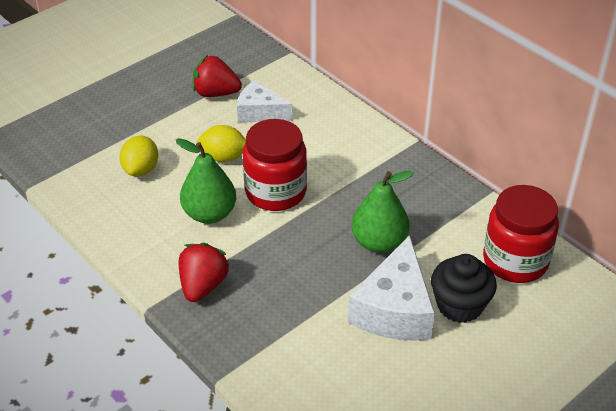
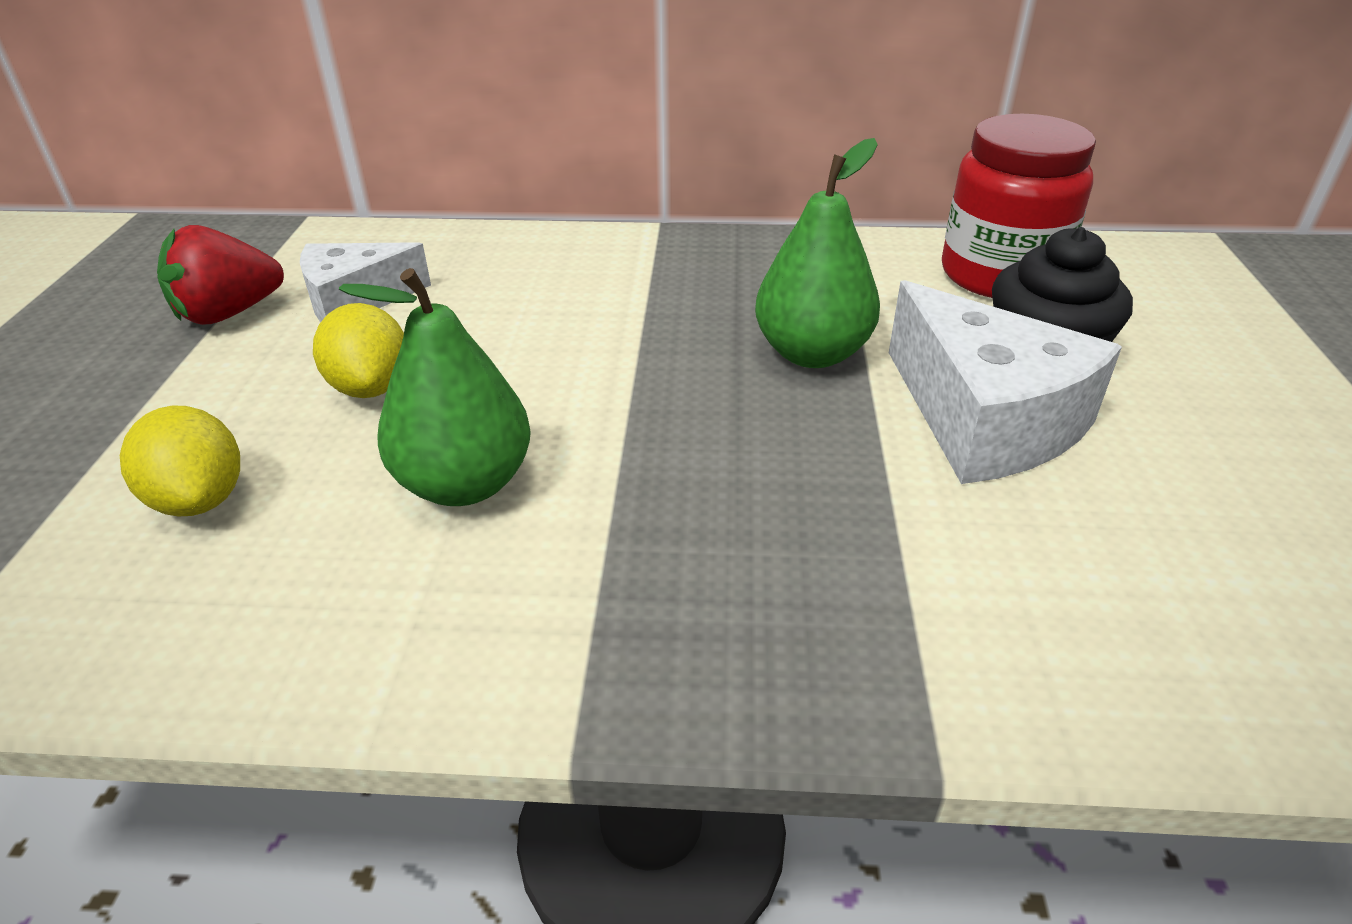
camera: 45 degrees left, 5 degrees down
(203, 286) = (632, 613): red strawberry -> none
(224, 157) = (371, 387): yellow lemon -> yellow lemon turned 75 degrees counterclockwise
(275, 192) = (545, 383): red jar -> none

